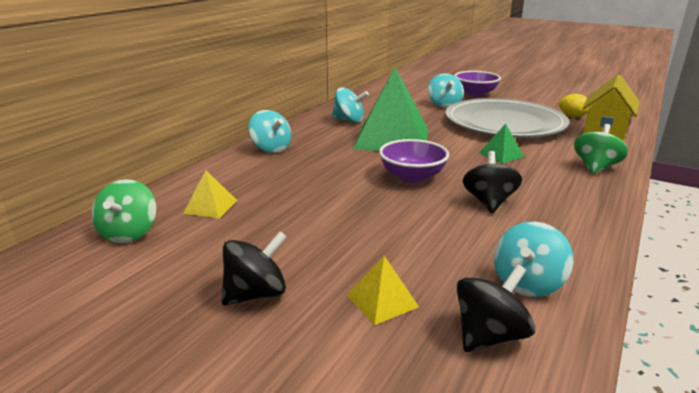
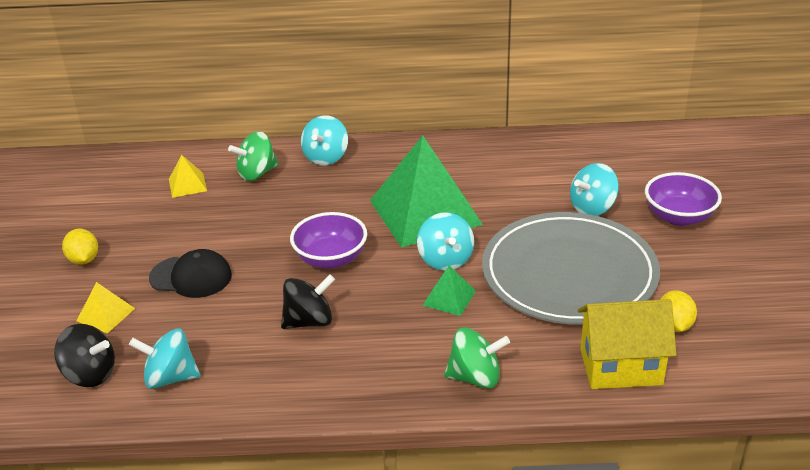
camera: 60 degrees right, 10 degrees up
(129, 233) = (125, 174): green spinning top -> green spinning top (257, 173)
(256, 294) = (84, 260): black spinning top -> yellow lemon
(349, 120) = (452, 166): turquoise spinning top -> turquoise spinning top (445, 260)
(369, 237) = (191, 277): none -> black cap

